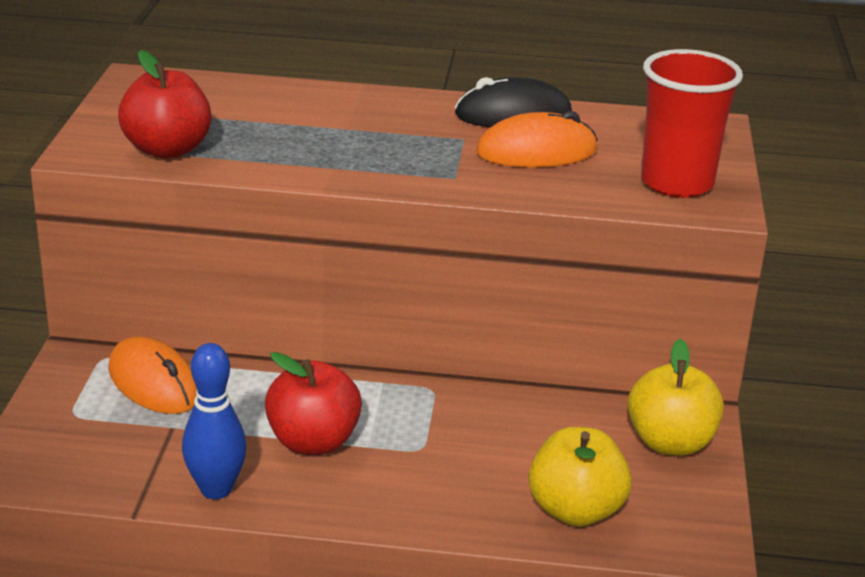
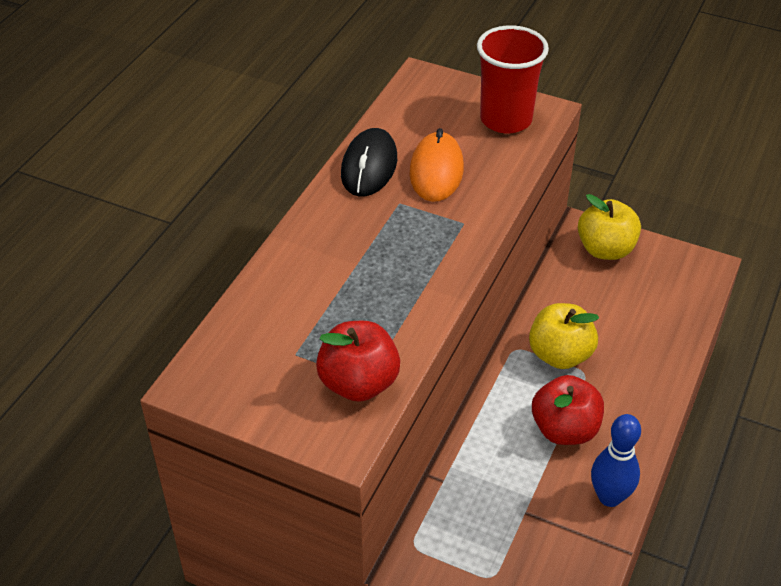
camera: 70 degrees left, 15 degrees up
(154, 383) = (462, 515): orange mouse -> none
(575, 510) = (665, 314): yellow apple -> yellow apple (560, 355)

